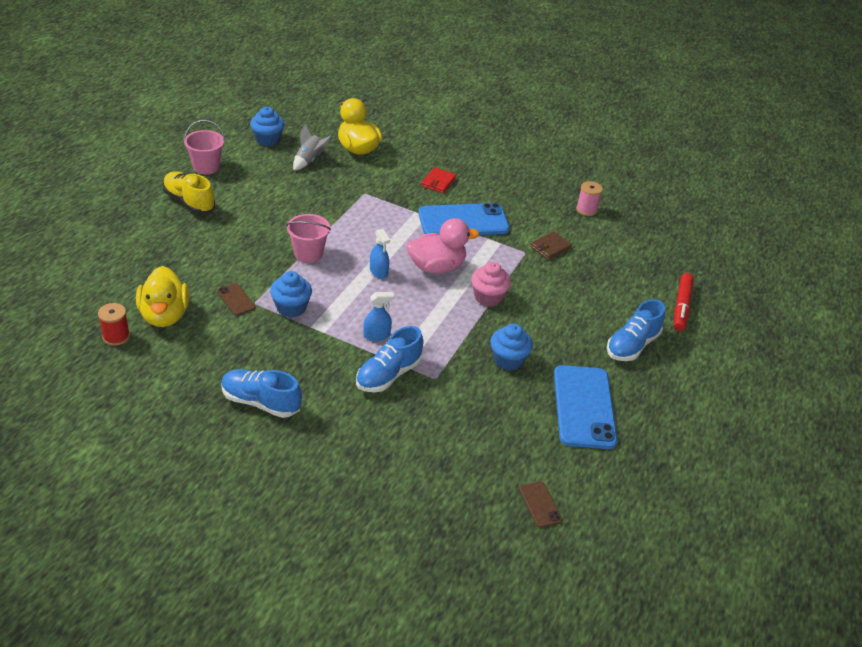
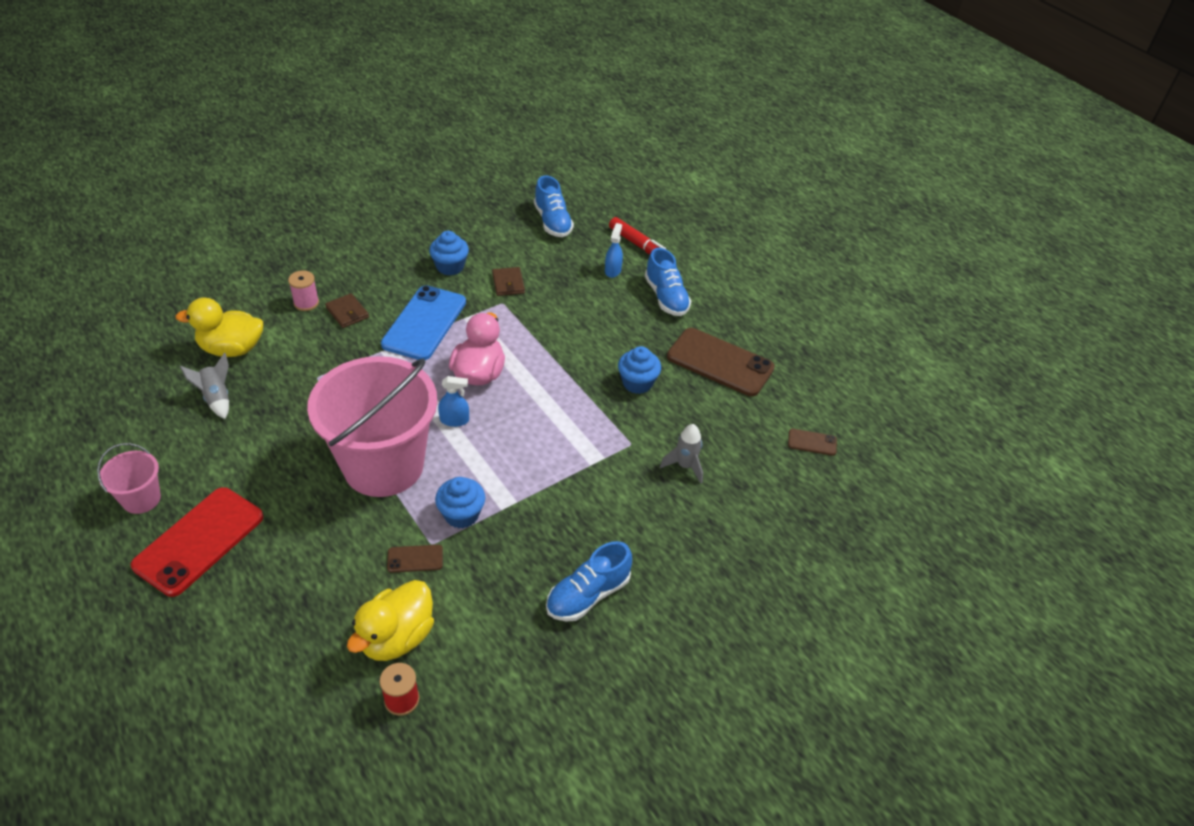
camera: 60 degrees left, 5 degrees up
(164, 315) = (396, 637): yellow duck -> yellow duck turned 105 degrees clockwise
(189, 202) = (199, 541): yellow shoe -> red phone
(267, 140) = (139, 419): blue cupcake -> blue cupcake (450, 267)
(308, 253) = (383, 465): pink bucket -> pink bucket, size x2.29
(377, 335) = (547, 462): blue spray bottle -> blue spray bottle (612, 270)
(388, 375) = (607, 476): blue shoe -> blue shoe (552, 222)
(437, 420) = (685, 466): none -> grey rocket
(438, 182) = (347, 312): red wallet -> brown wallet
(488, 297) = (547, 357): pink cupcake -> none
(584, 407) = (720, 362): blue phone -> brown phone
(586, 210) = (473, 234): pink spool -> pink spool (306, 303)

